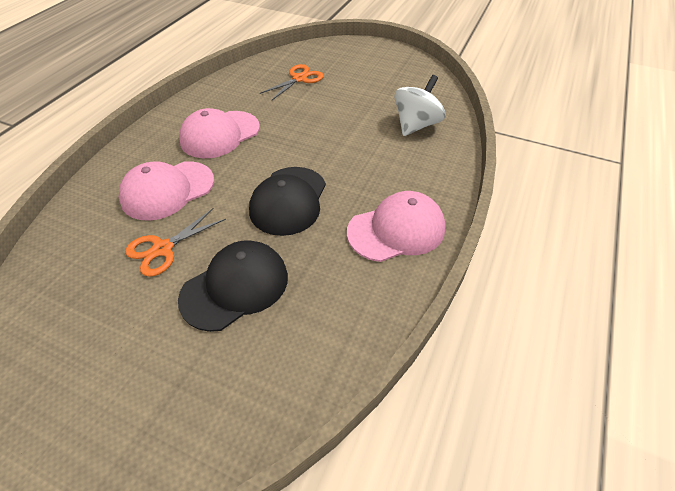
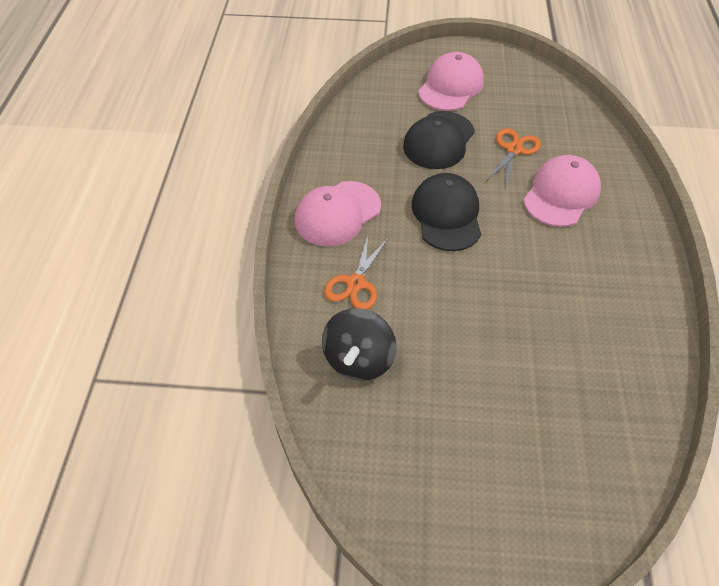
camera: 160 degrees right, 5 degrees up
(220, 134) = (577, 271): pink cap -> pink cap (451, 86)
(299, 79) = (565, 411): orange scissors -> orange scissors (355, 283)
(416, 125) = (359, 359): white spinning top -> black spinning top

